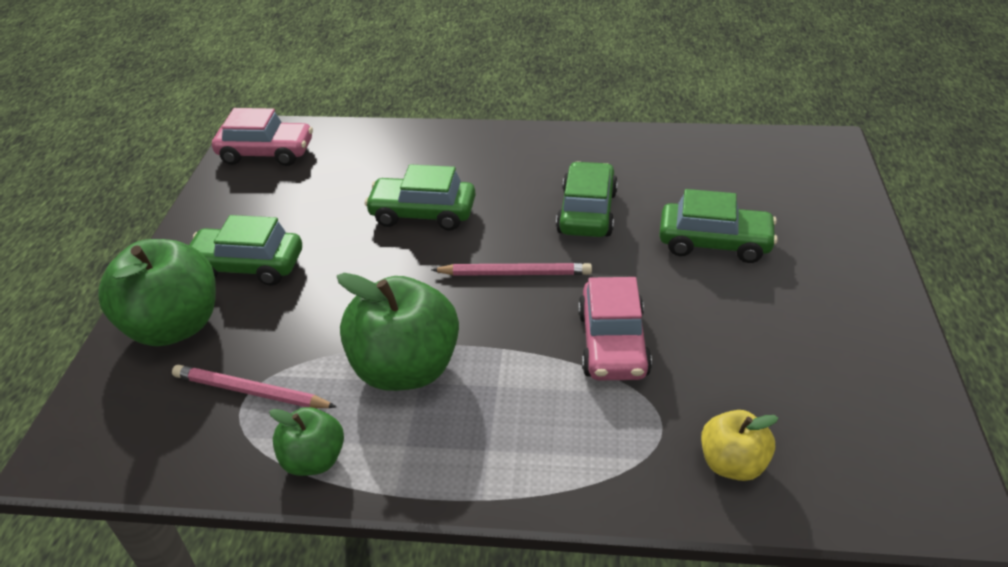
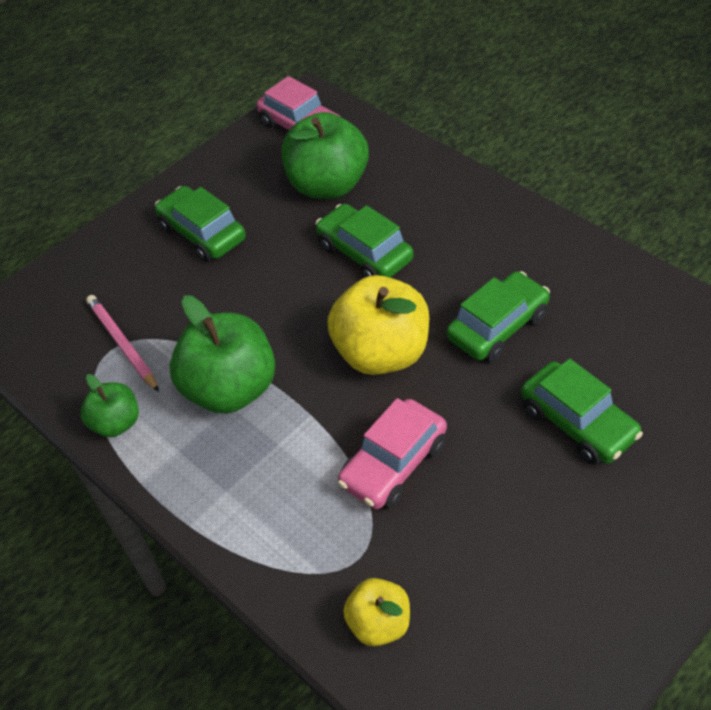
camera: 40 degrees right, 10 degrees up
(174, 326) = (119, 260): green apple -> green apple (327, 185)
(515, 273) = (381, 353): pink pencil -> yellow apple

